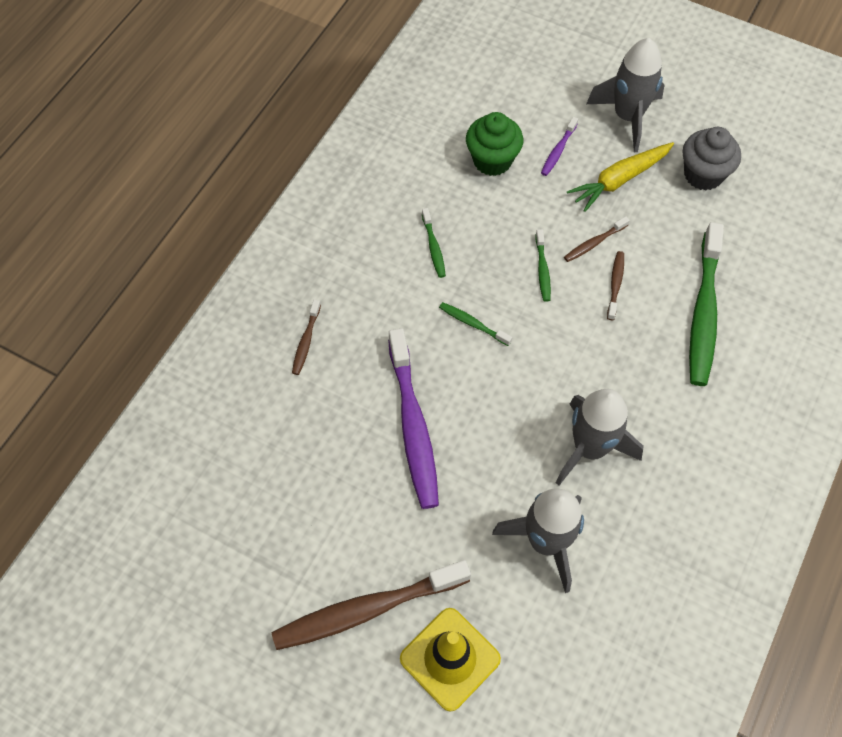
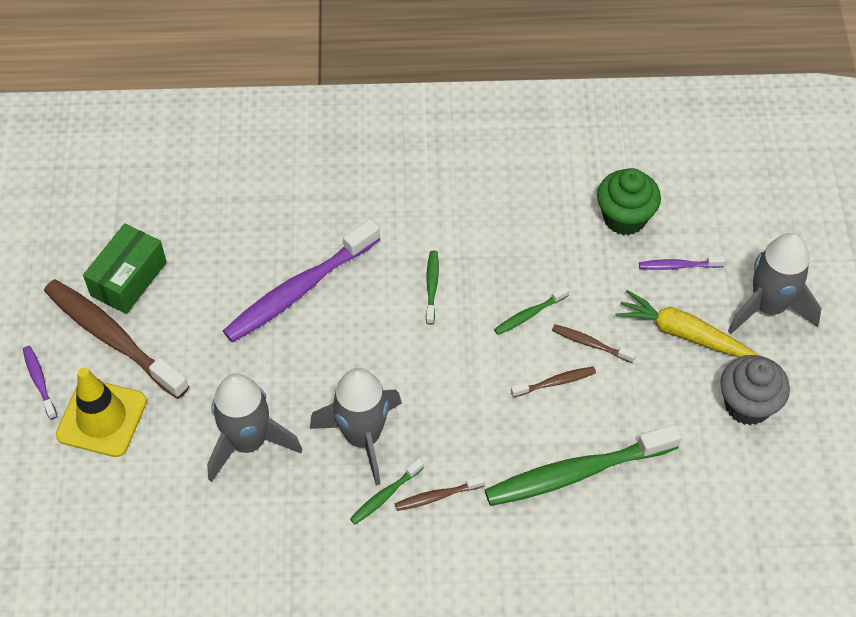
camera: 60 degrees right, 5 degrees down
(306, 341) = (331, 173): brown toothbrush -> brown toothbrush (437, 496)
(309, 565) = (128, 279): none -> green box
(375, 700) = (39, 381): none -> purple toothbrush
(433, 247) = (492, 218): green toothbrush -> green toothbrush (385, 495)

